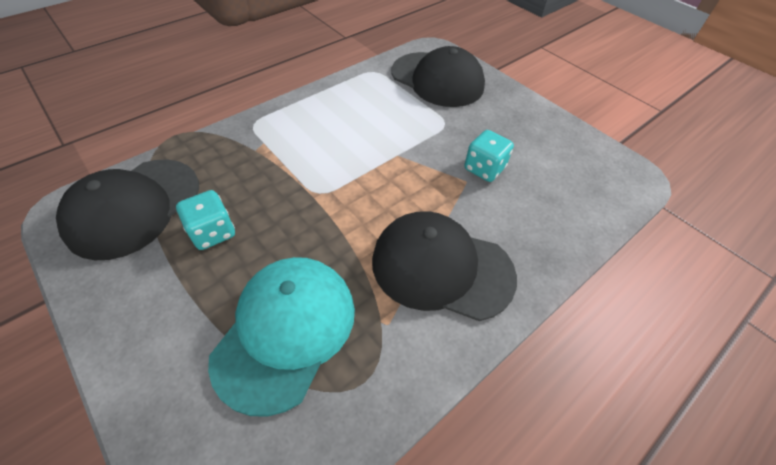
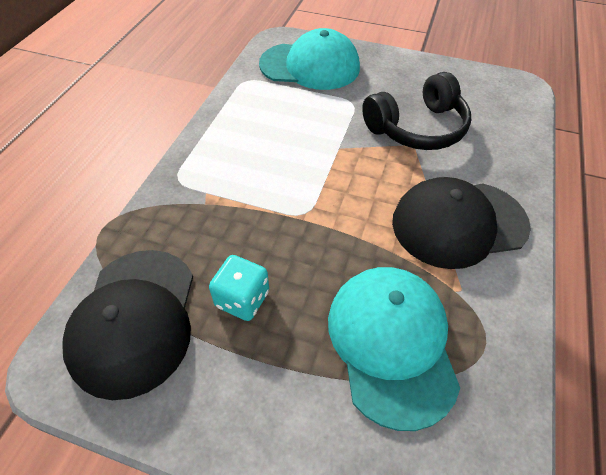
camera: 30 degrees left, 0 degrees up
(437, 79) = (310, 66): black cap -> turquoise cap
(484, 169) = (417, 128): turquoise dice -> black headphones

